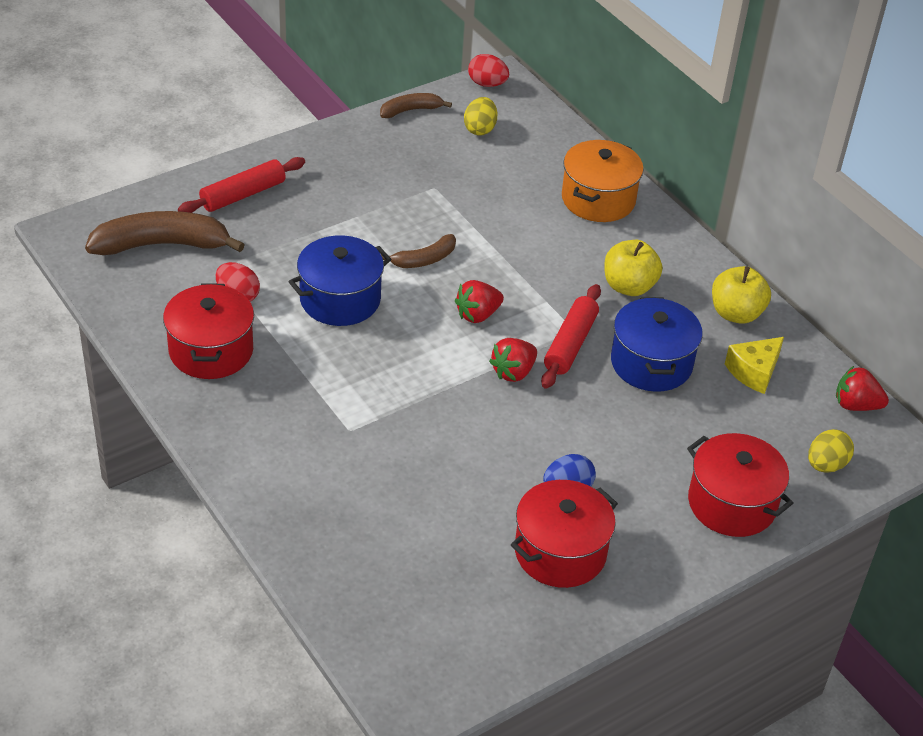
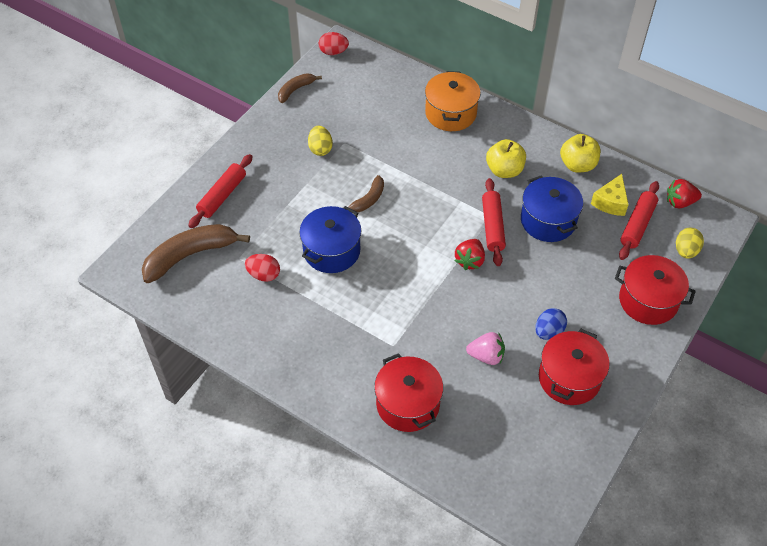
camera: 20 degrees left, 10 degrees up
(211, 351) = (270, 323): red pot -> red pot (408, 404)
(464, 486) = (486, 356): none -> pink strawberry
(477, 315) = (424, 227): red strawberry -> none
(480, 129) = (348, 88): yellow egg -> yellow egg (320, 149)
(775, 411) = (637, 225): none -> red rolling pin

